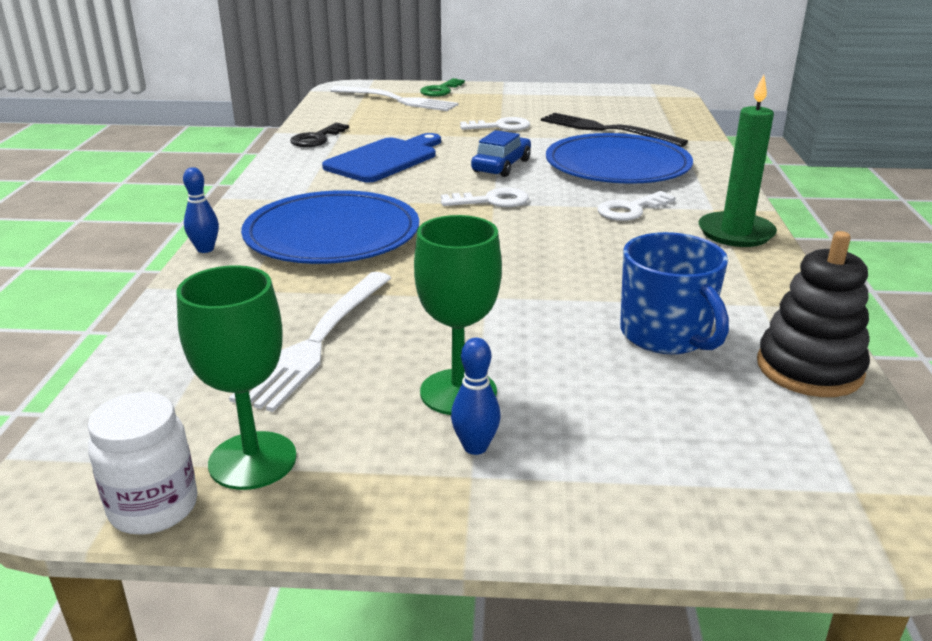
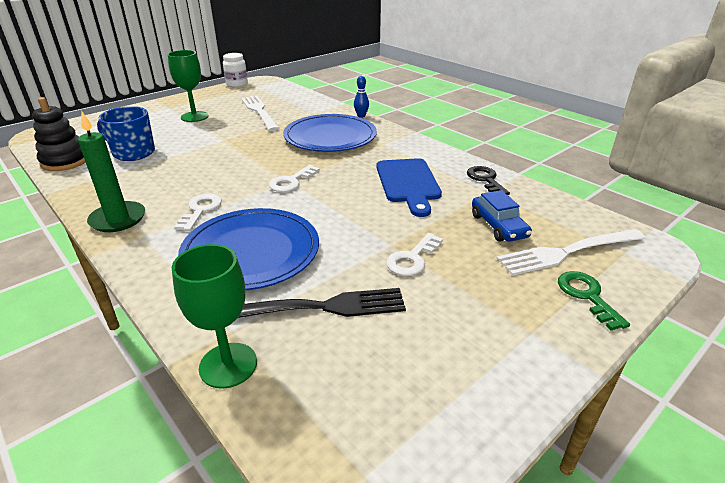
camera: 135 degrees right, 5 degrees up
(252, 460) = (229, 93): green goblet -> green goblet (228, 365)
(475, 447) = (174, 110): blue bowling pin -> none
(501, 166) = (331, 211): blue car -> blue car (498, 226)

